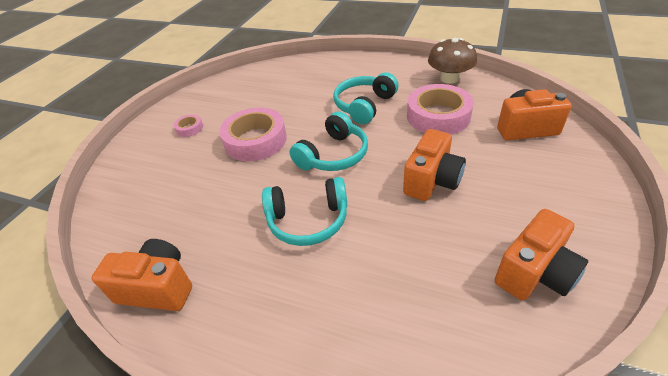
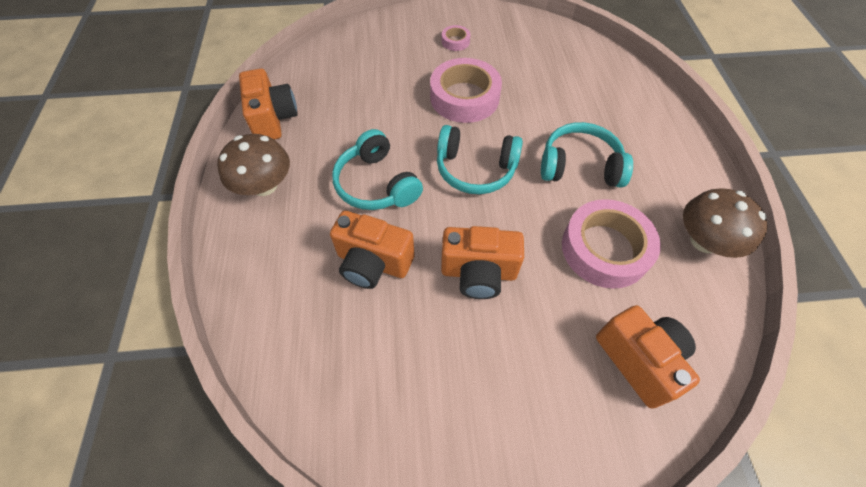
camera: 60 degrees right, 15 degrees up
(247, 317) = (264, 185): none -> brown mushroom
(534, 273) = (383, 401): orange camera -> orange camera (373, 263)

